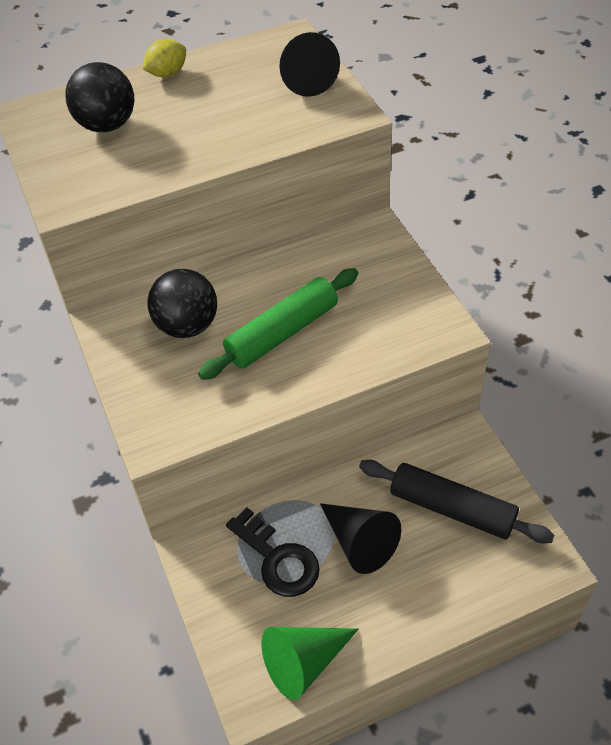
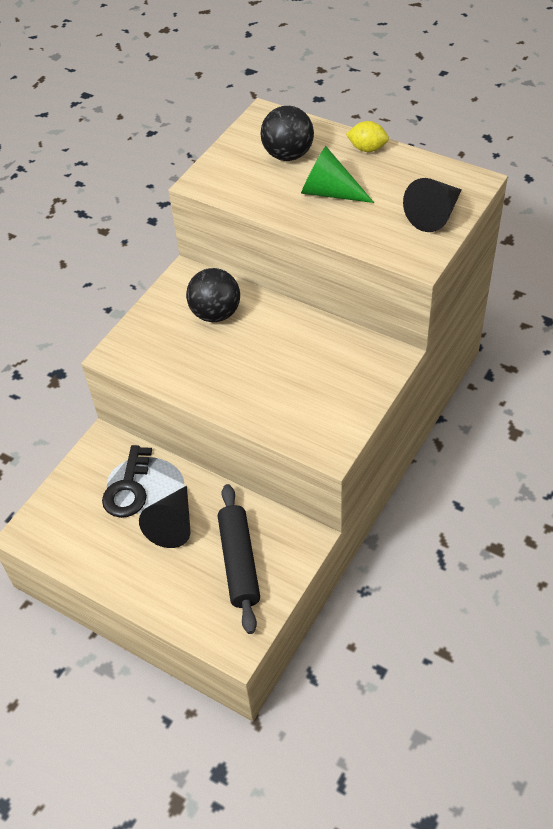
camera: 55 degrees right, 0 degrees up
(282, 332) = (250, 363): green rolling pin -> none
(304, 662) = (67, 545): green cone -> green cone (329, 192)

